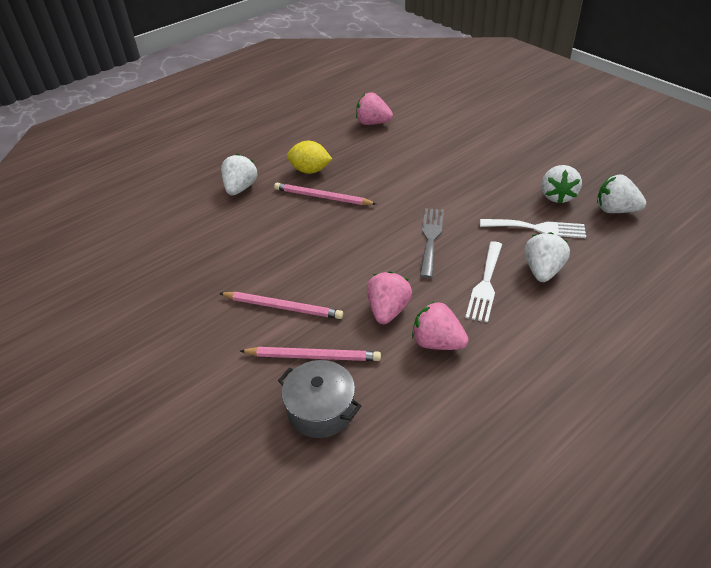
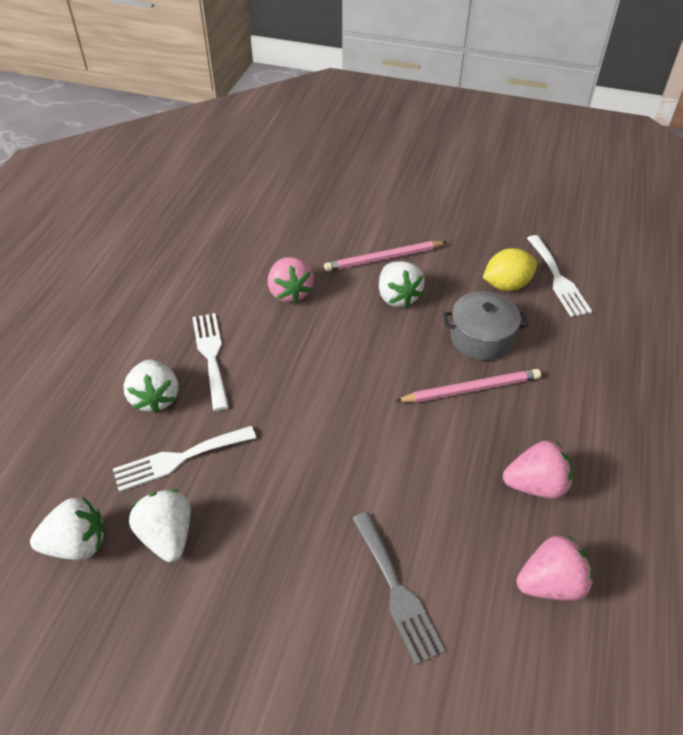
camera: 145 degrees right, 5 degrees up
(180, 234) = (558, 279): none -> white fork
(240, 188) = (577, 358): white strawberry -> white strawberry (397, 297)
(310, 170) = (531, 425): yellow lemon -> yellow lemon (506, 285)
(313, 356) = (322, 236): pink pencil -> none
(321, 409) = (287, 210): grey pot -> grey pot (481, 338)
(431, 238) = (300, 387): grey fork -> grey fork (396, 591)
(437, 342) = (229, 284): pink strawberry -> pink strawberry (536, 485)

